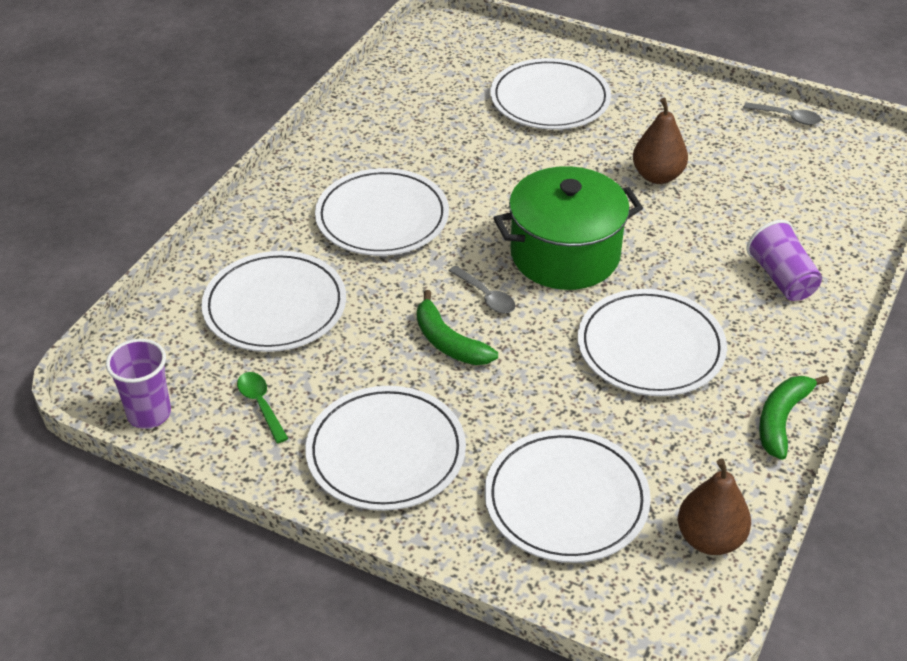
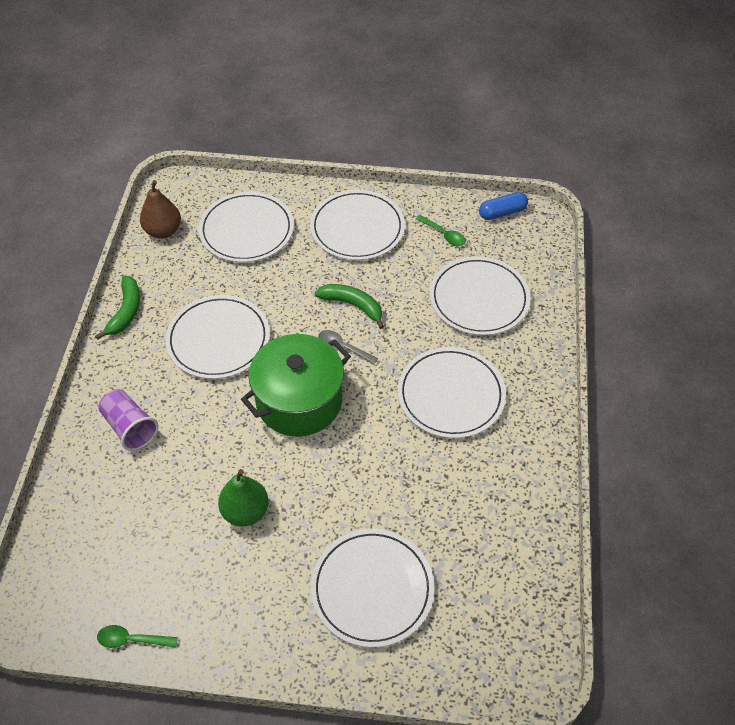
camera: 160 degrees right, 10 degrees up
(149, 414) = (502, 212): purple cup -> blue capsule
(657, 176) = (245, 511): brown pear -> green pear
(787, 117) = (132, 639): grey spoon -> green spoon

